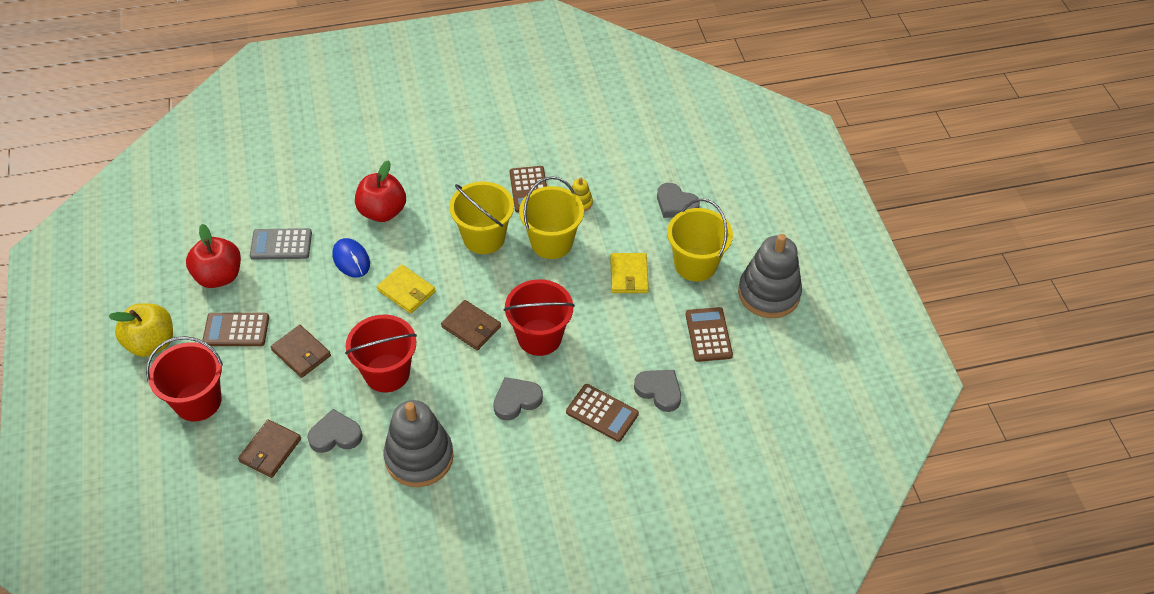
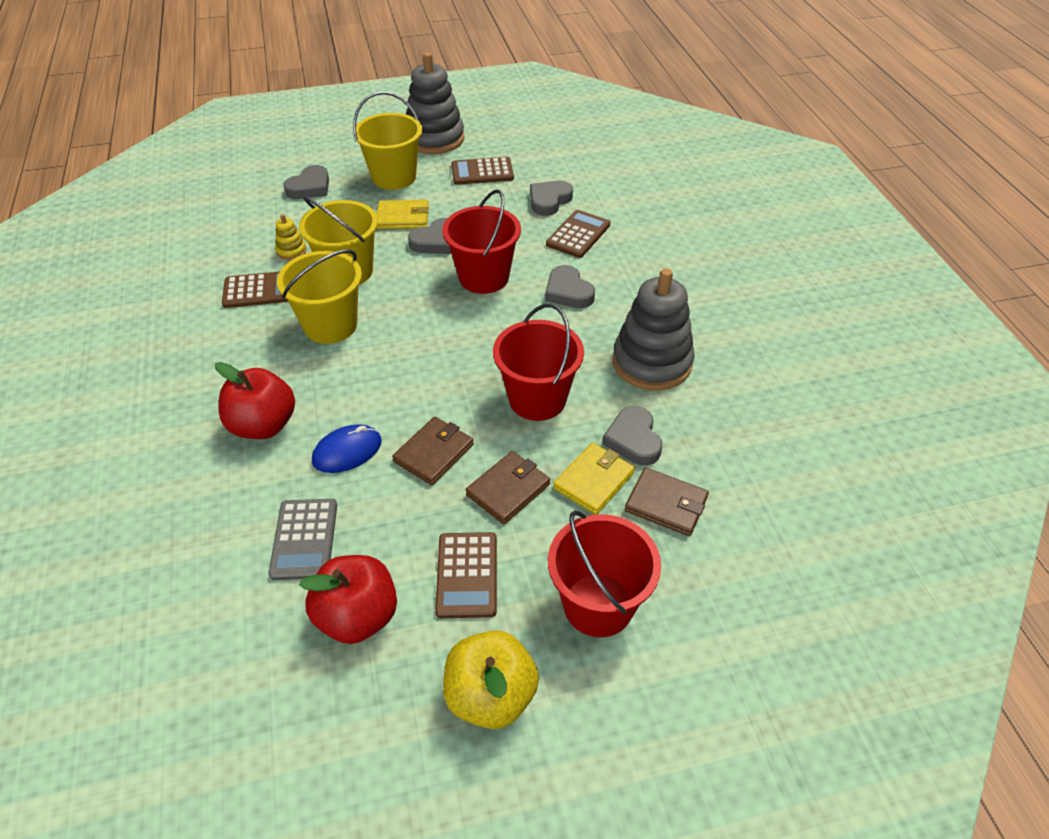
camera: 90 degrees left, 5 degrees down
(406, 291) = (408, 390): yellow wallet -> yellow wallet (594, 480)
(471, 327) = (468, 330): brown wallet -> brown wallet (434, 453)
(592, 301) = (436, 241): none -> grey heart

